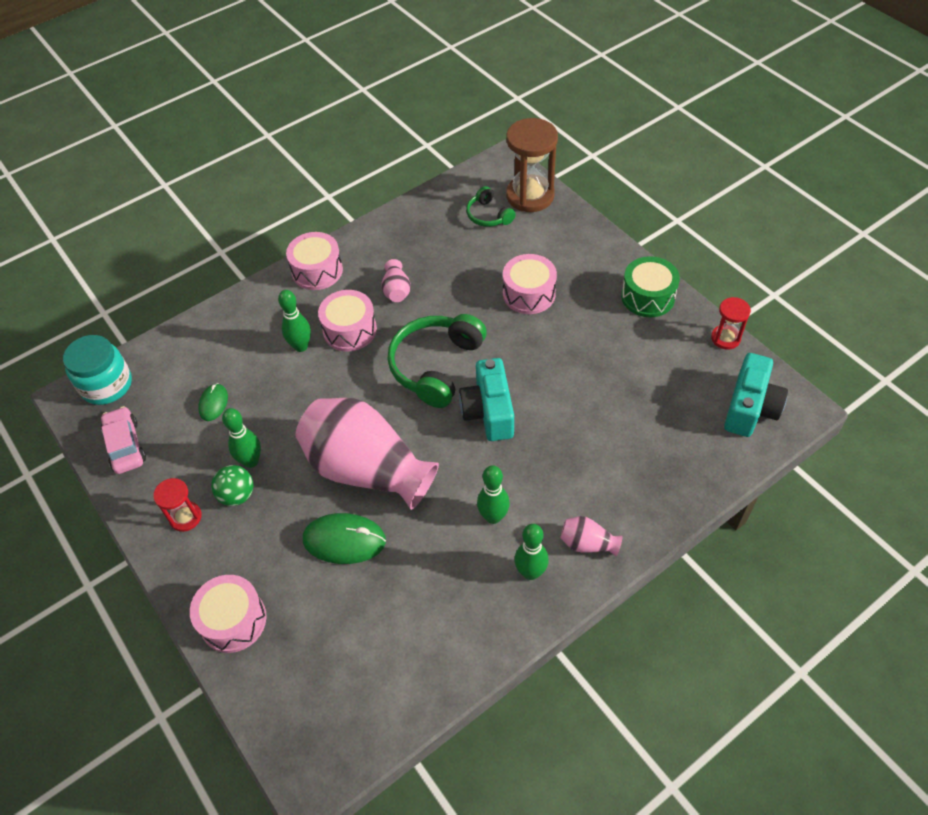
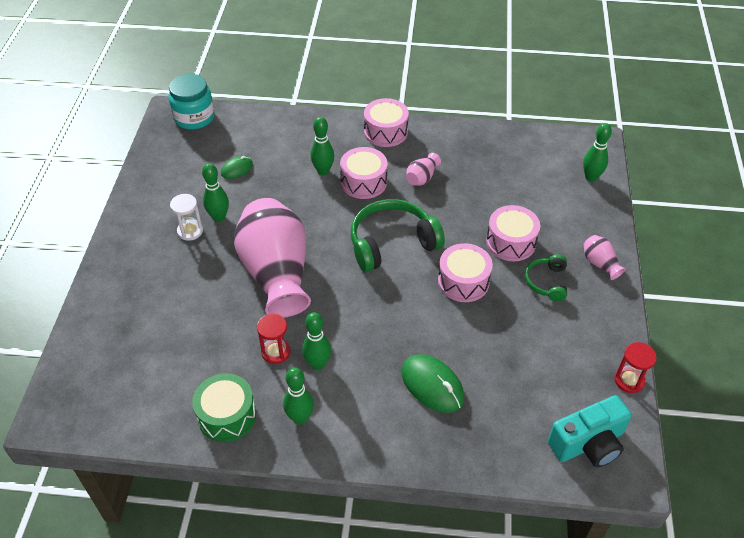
camera: 40 degrees right, 5 degrees down
(125, 446) = (166, 158): pink car -> none
(185, 517) = (151, 222): red hourglass -> red hourglass (276, 352)
(233, 620) = (110, 299): pink drum -> pink drum (463, 281)
(237, 495) = (190, 231): green ball -> white hourglass
(344, 540) = (216, 304): green mouse -> green mouse (432, 385)
(488, 215) = (543, 171): green headphones -> green headphones (547, 282)
(489, 411) = (392, 297): turquoise camera -> none
(530, 196) = (591, 177): brown hourglass -> green bowling pin
(587, 544) = (357, 432): pink vase -> pink vase (600, 264)
(648, 297) = (600, 307): green drum -> green drum (227, 415)

